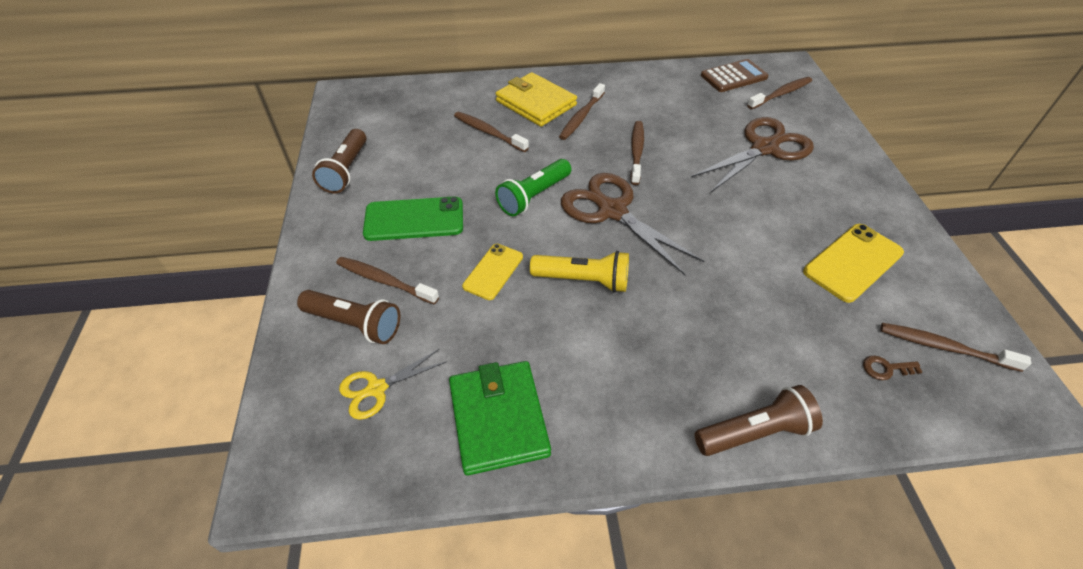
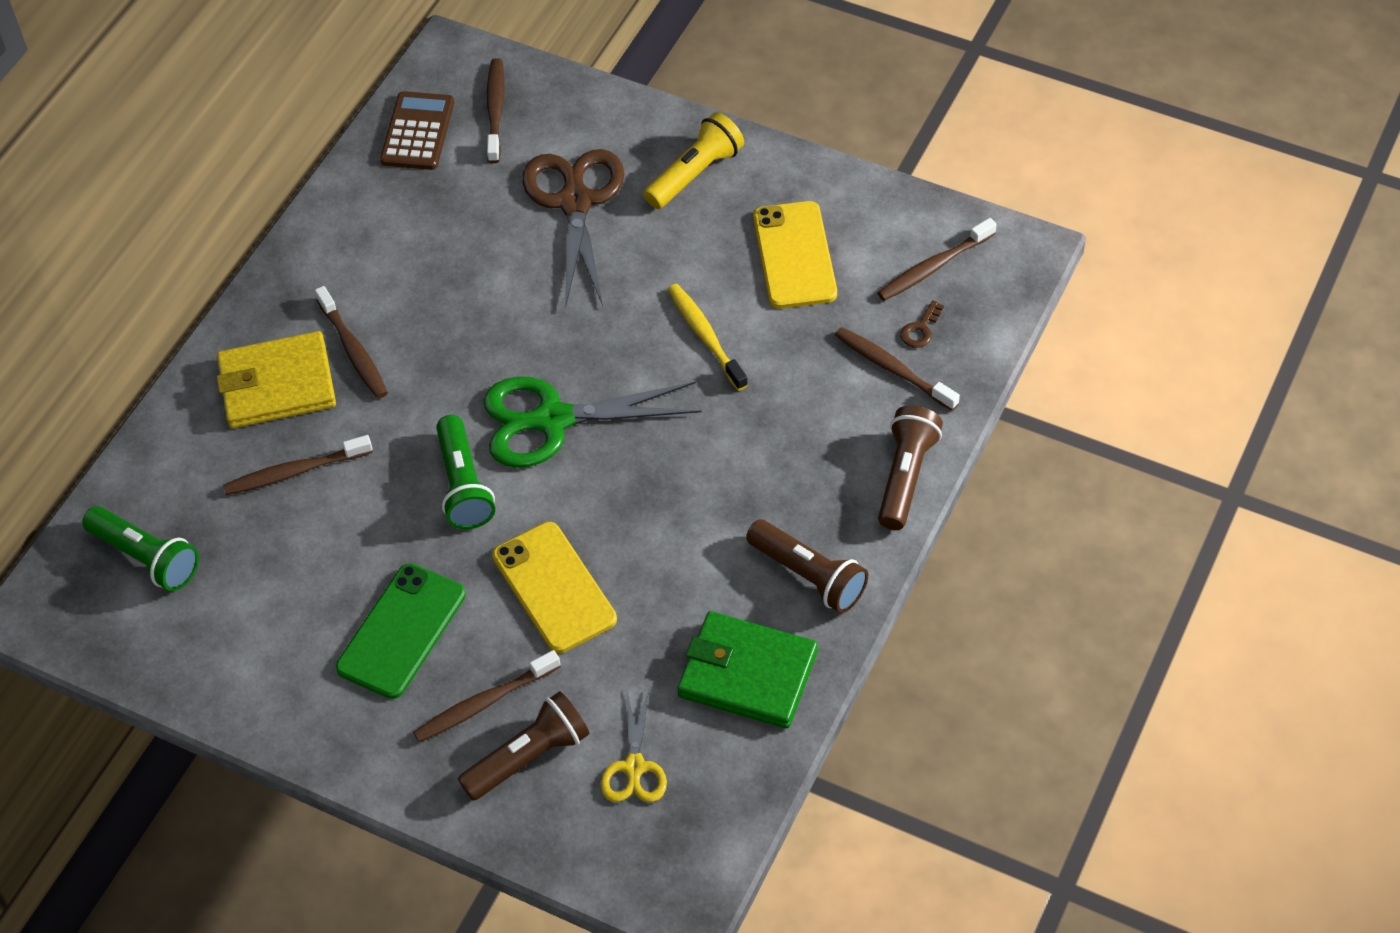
camera: 55 degrees left, 5 degrees up
(346, 170) = (237, 672): brown flashlight -> brown flashlight (809, 576)
(398, 110) = (146, 557): none -> green flashlight
(493, 271) = (554, 588): yellow phone -> yellow phone, size x1.55
(583, 280) = (633, 508): yellow flashlight -> yellow flashlight (695, 174)
(612, 211) = (553, 420): brown scissors -> green scissors
(636, 152) = (473, 333): brown toothbrush -> brown toothbrush (892, 369)
(743, 249) = (705, 336): none -> yellow toothbrush

